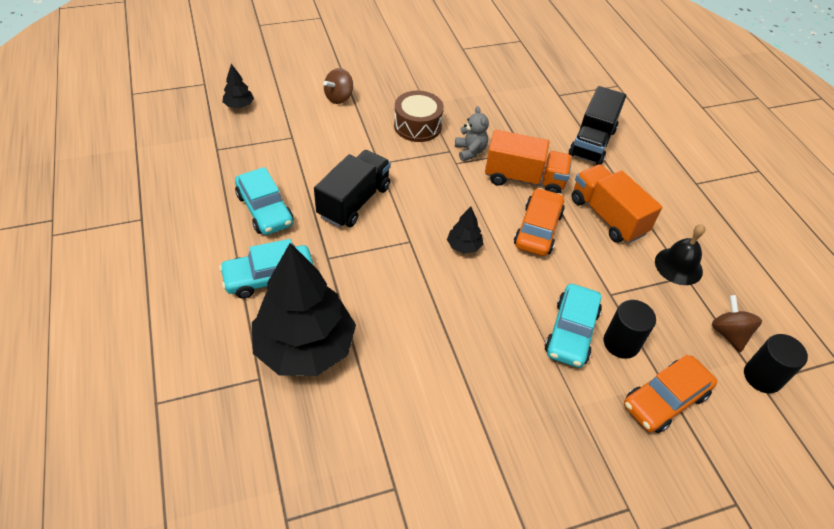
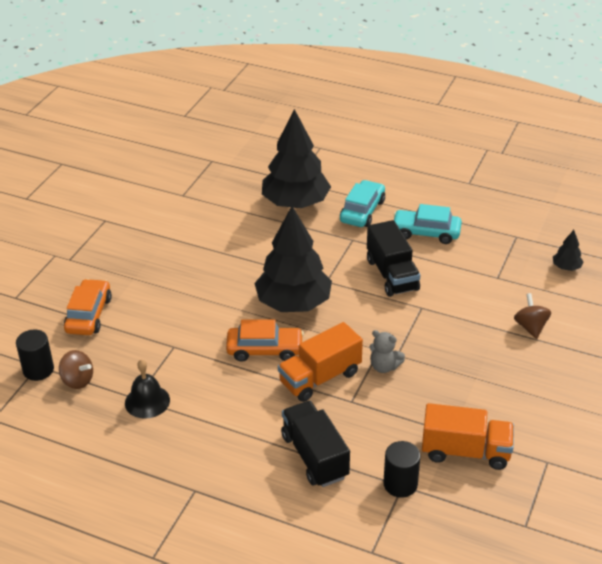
camera: 135 degrees right, 10 degrees down
(417, 126) = (447, 354): brown drum -> none
(464, 246) = (293, 303): black tree -> black tree, size x2.43
(538, 229) = (265, 350): orange car -> orange car turned 60 degrees counterclockwise
(571, 332) = (174, 308): turquoise car -> none
(607, 216) = (231, 398): orange truck -> orange truck (465, 451)
(621, 343) = (140, 324): black cylinder -> black cylinder (400, 484)

